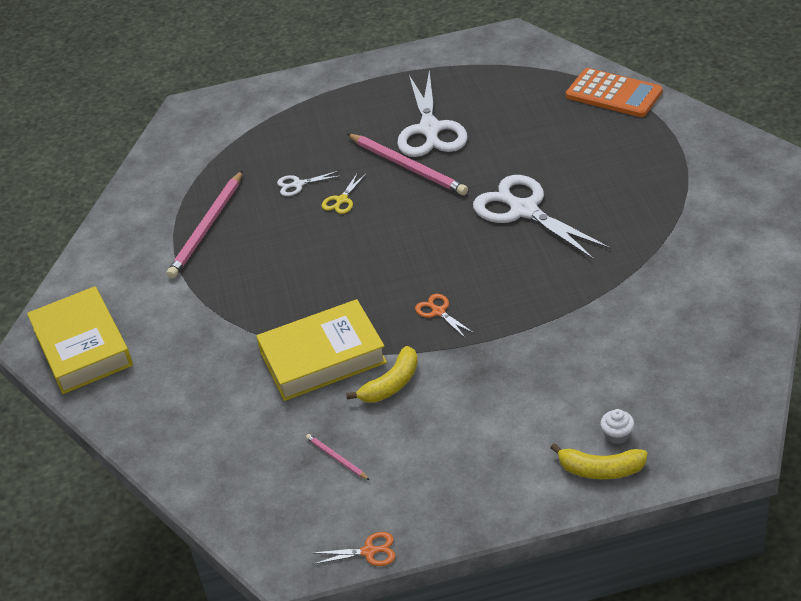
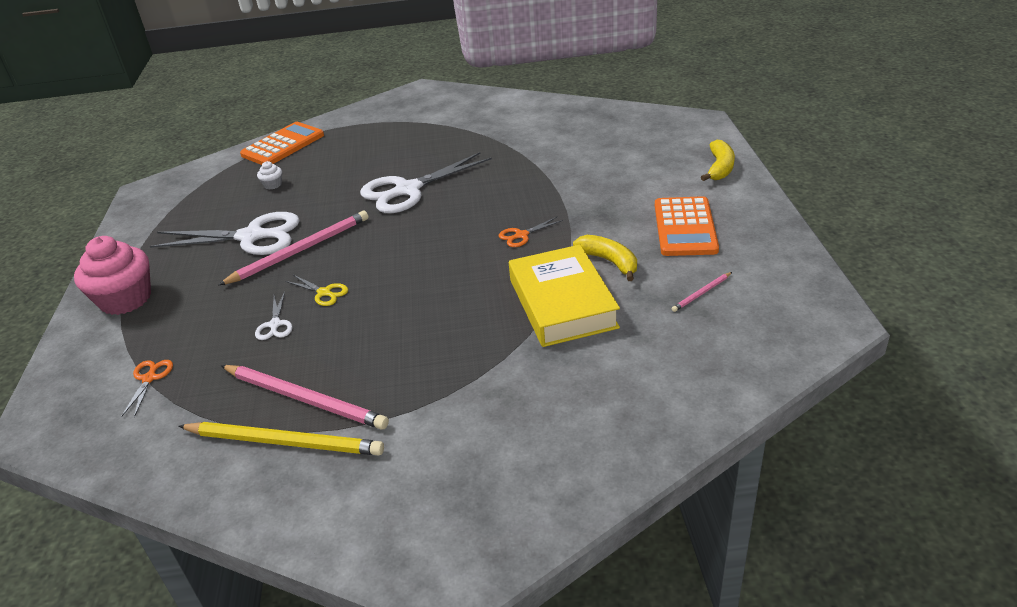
camera: 85 degrees left, 5 degrees down
(82, 347) = (483, 515): yellow book -> none
(163, 230) = (284, 442): none -> yellow pencil
(334, 91) = (125, 299): none -> pink cupcake
(369, 551) = (814, 274): orange scissors -> orange scissors (149, 378)
(459, 441) = (685, 227): none -> orange calculator
(617, 435) = (685, 160): white cupcake -> white cupcake (273, 185)

